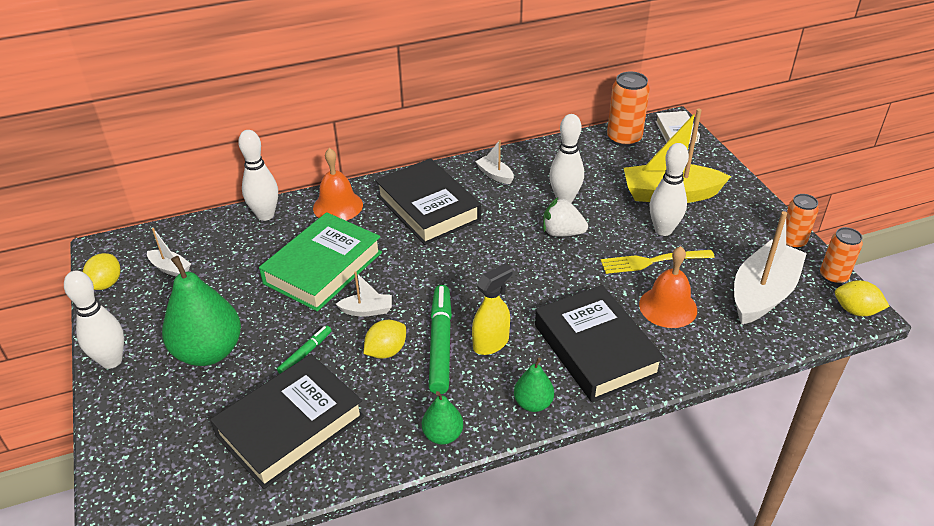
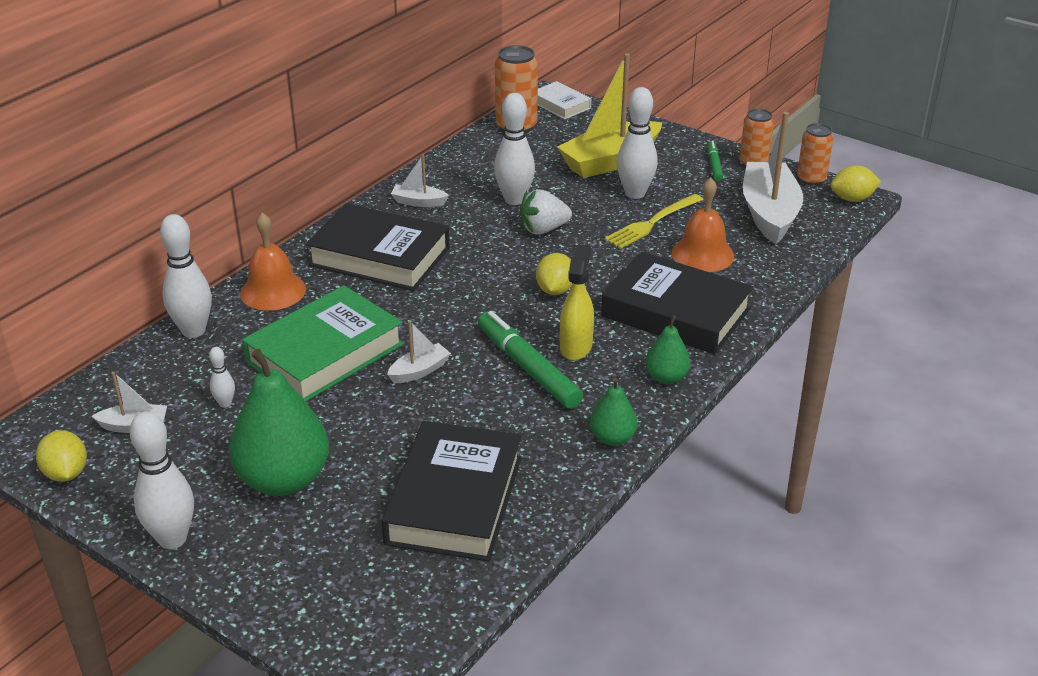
camera: 35 degrees left, 5 degrees down
(232, 277) = (225, 403): none -> white bowling pin
(305, 353) = (396, 434): green marker -> green marker (714, 165)
(323, 268) = (325, 353): green book -> green book turned 45 degrees clockwise
(386, 351) = (480, 396): yellow lemon -> yellow lemon (555, 290)

